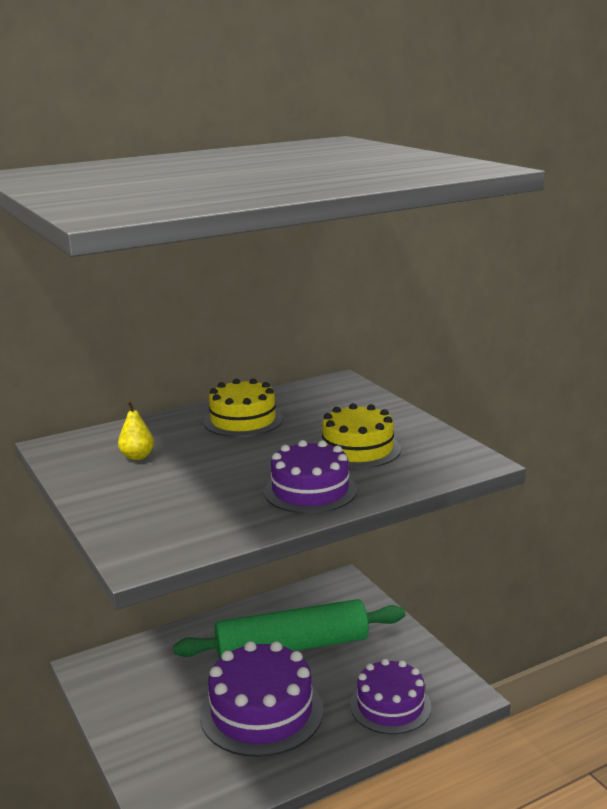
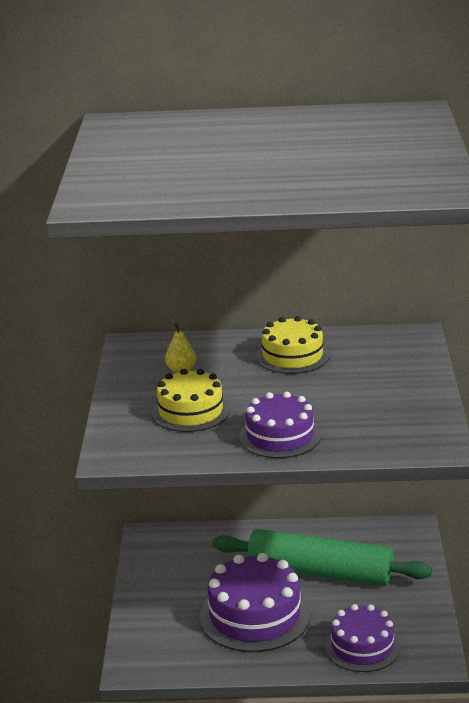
camera: 30 degrees right, 5 degrees up
(358, 449) = (356, 409): yellow cake -> yellow cake (190, 411)

